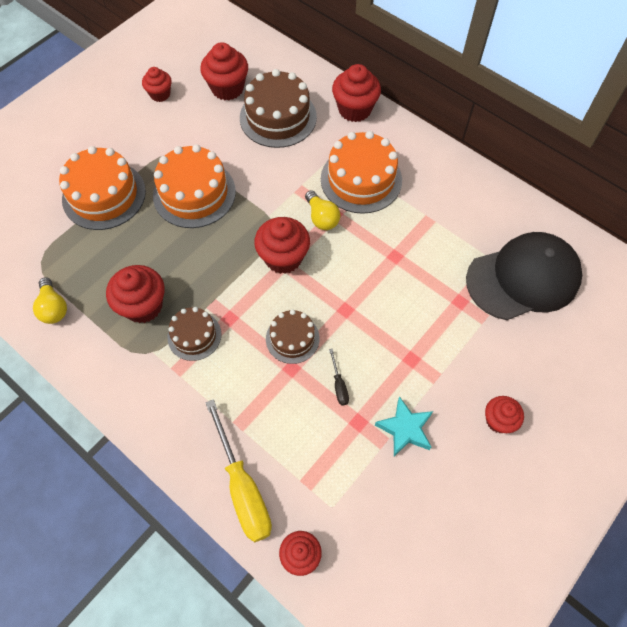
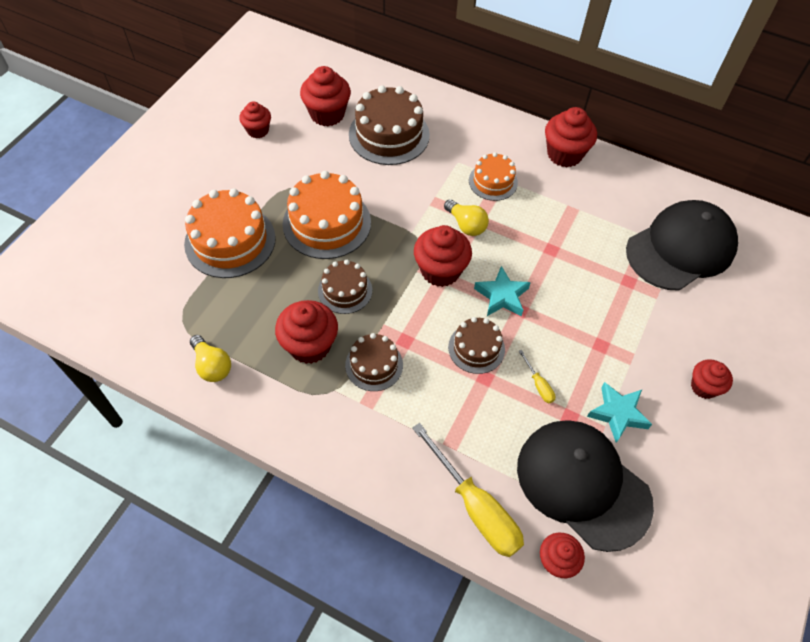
camera: 15 degrees left, 5 degrees down
(190, 260) = (345, 290): none -> brown cake
(333, 293) = (502, 296): none -> turquoise star
(339, 385) = (538, 385): black screwdriver -> yellow screwdriver
(349, 489) = (582, 484): none -> black cap
(354, 109) = (464, 115): red cupcake -> red cupcake (564, 154)
(361, 179) = (493, 181): orange cake -> orange cake, size x0.58

